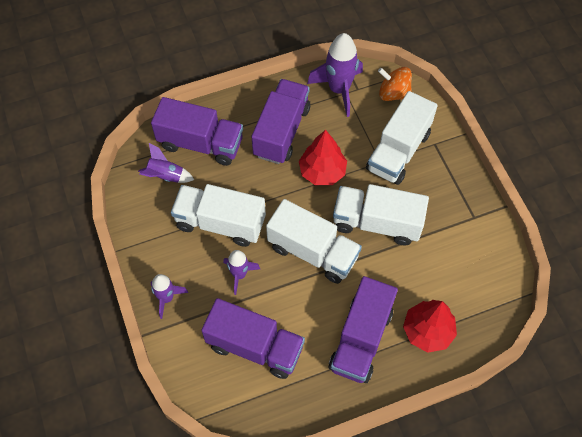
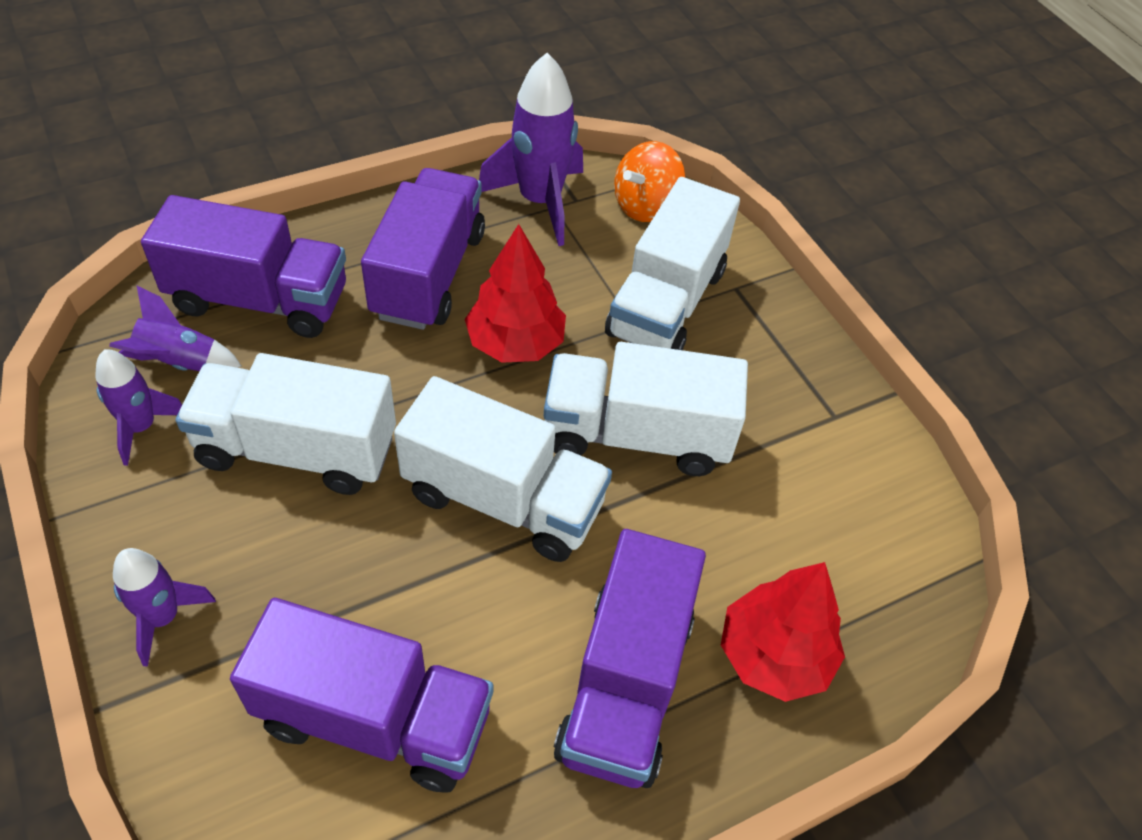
camera: 10 degrees left, 10 degrees down
(239, 275) = (338, 556): purple rocket -> purple rocket (141, 427)
(393, 93) = (645, 206): orange spinning top -> orange spinning top turned 60 degrees counterclockwise

